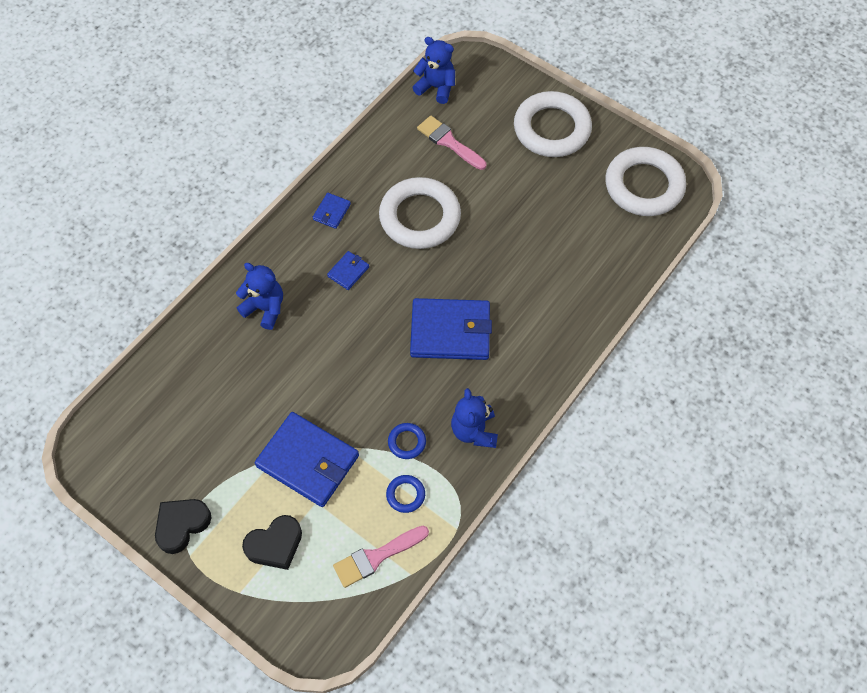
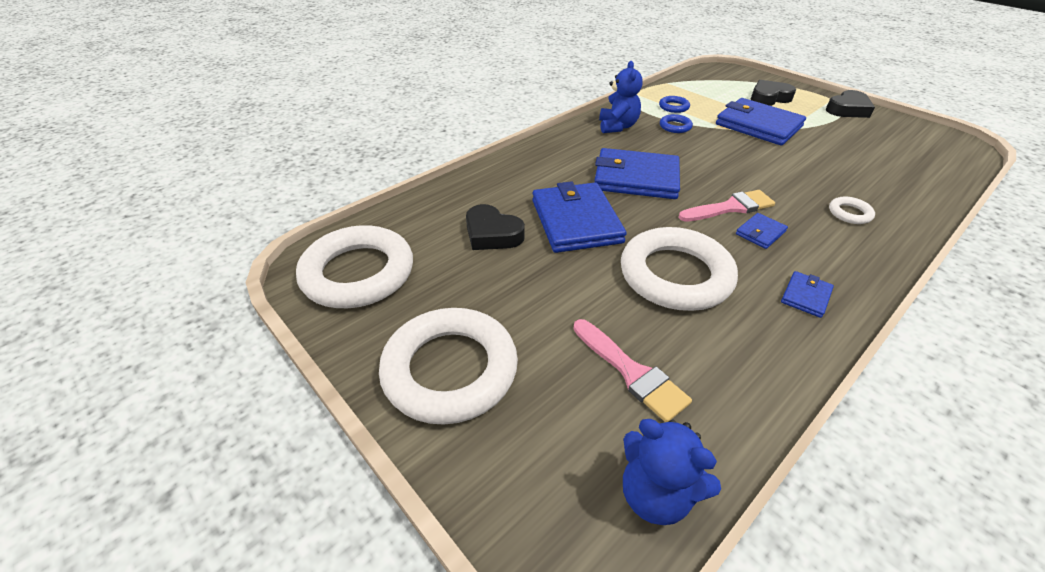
camera: 170 degrees left, 20 degrees down
(265, 308) = (849, 213): blue teddy bear -> white ring
(376, 557) = (692, 89): pink brush -> pink brush (730, 207)
(499, 263) = (576, 221): none -> blue wallet
(562, 238) = (492, 234): none -> black heart

